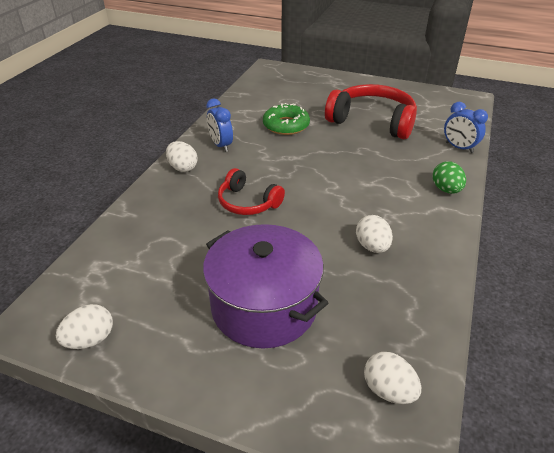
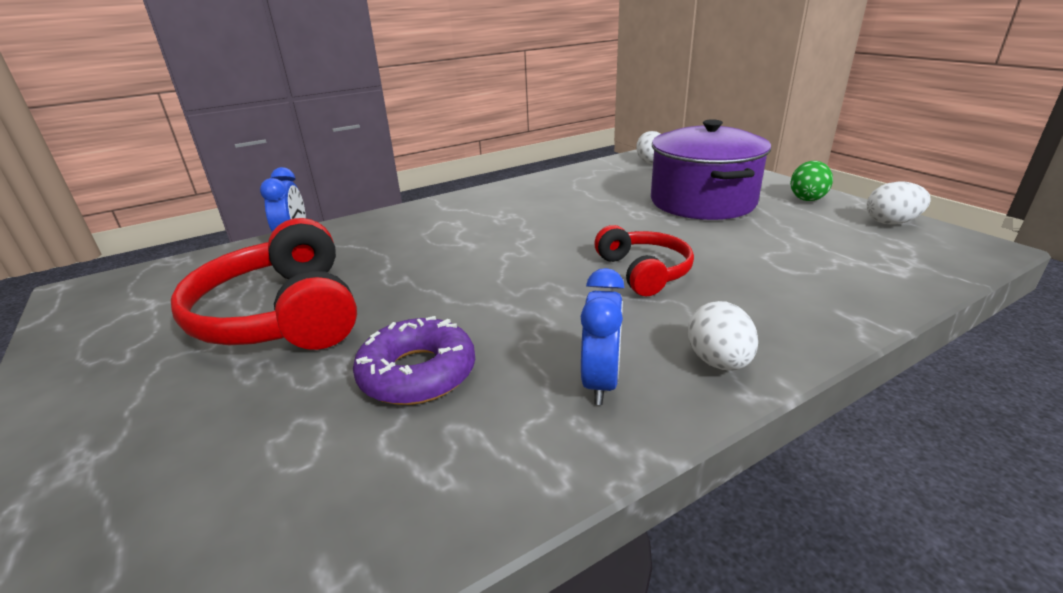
camera: 140 degrees left, 10 degrees down
(286, 125) = (417, 373): green donut -> purple donut
(372, 246) = (557, 205): white egg -> none
(446, 190) = (408, 216): green egg -> green egg (807, 198)

